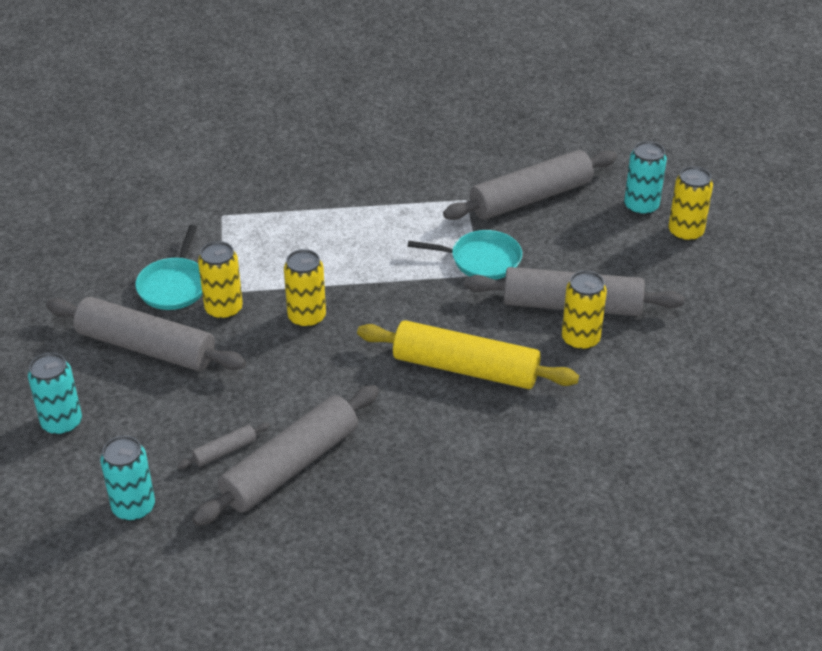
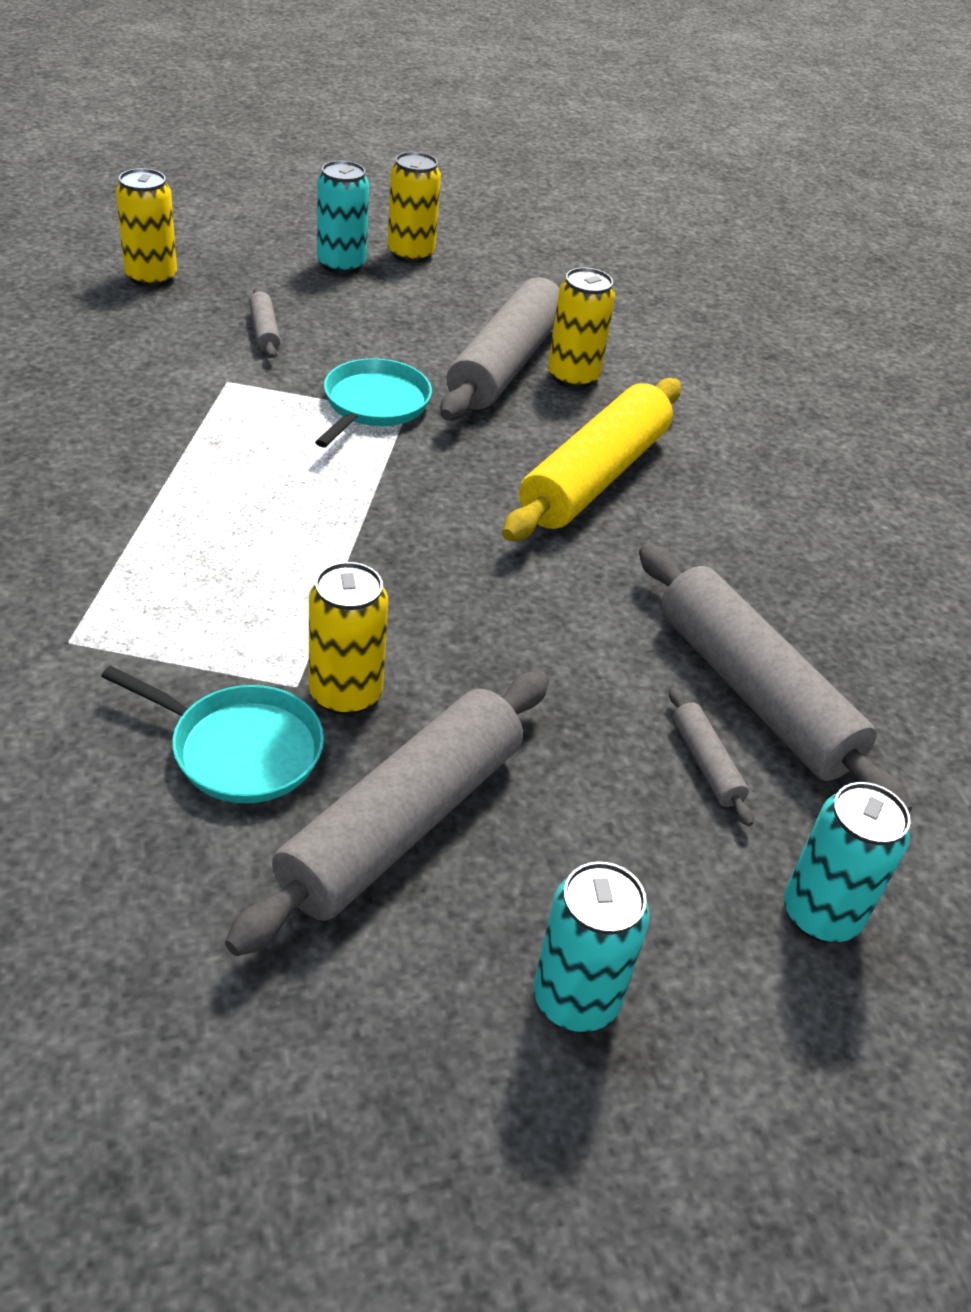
camera: 80 degrees left, 0 degrees up
(307, 317) = (416, 599): yellow can -> yellow can (151, 277)
(530, 198) = (264, 331): grey rolling pin -> grey rolling pin, size x0.43

